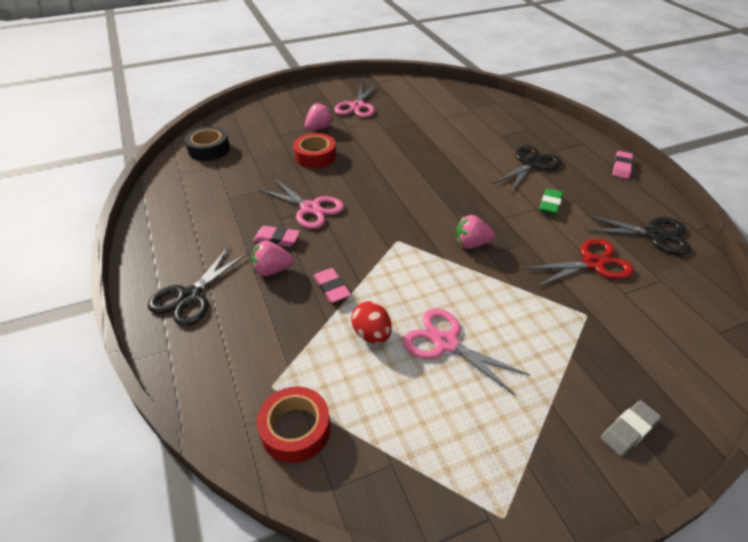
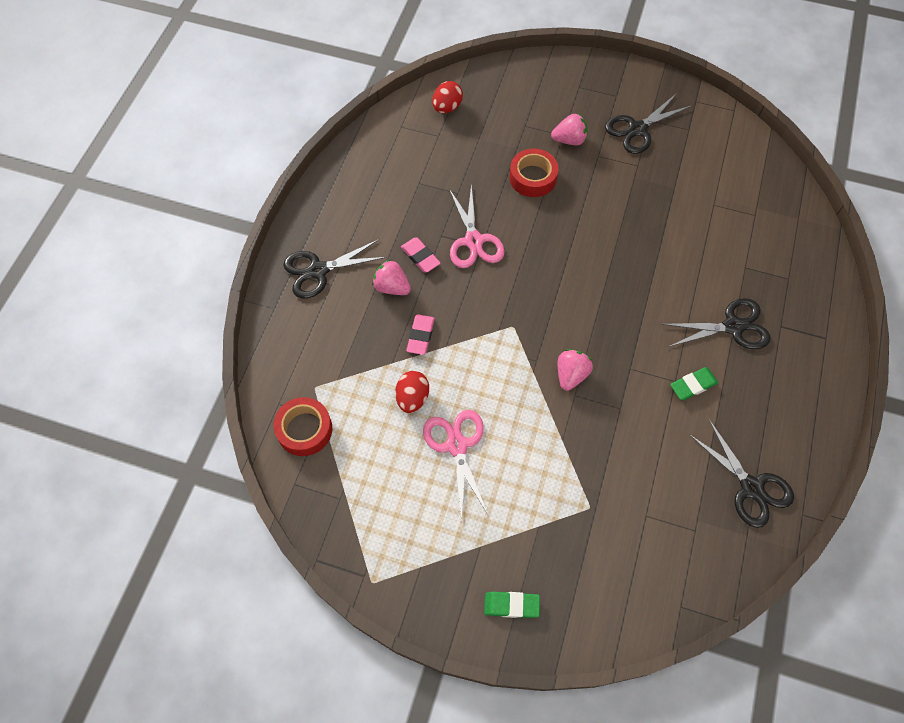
camera: 40 degrees right, 20 degrees up
(209, 149) = (447, 107): black tape -> red egg
(357, 106) = (637, 129): pink scissors -> black scissors
(471, 244) = (571, 375): pink strawberry -> pink strawberry turned 75 degrees clockwise
(593, 263) = (654, 471): red scissors -> none
(621, 167) = (826, 396): pink eraser -> none
(629, 430) = (511, 605): grey eraser -> green eraser

